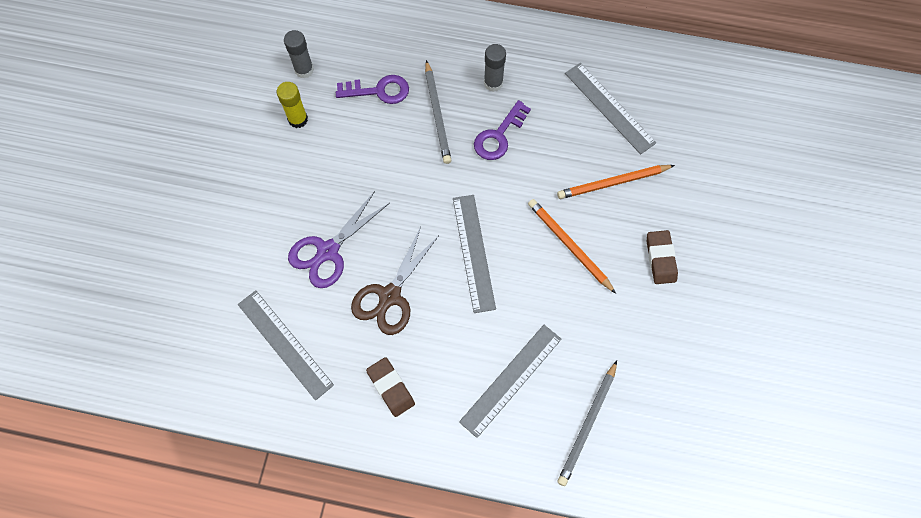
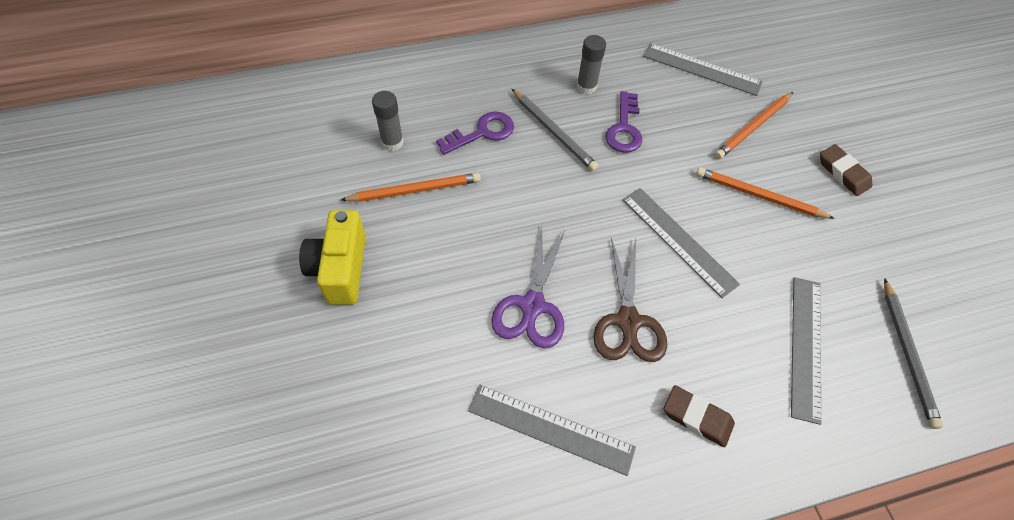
camera: 30 degrees left, 10 degrees down
(210, 160) = (340, 269): none -> yellow camera
(298, 119) = (415, 190): yellow glue stick -> orange pencil

